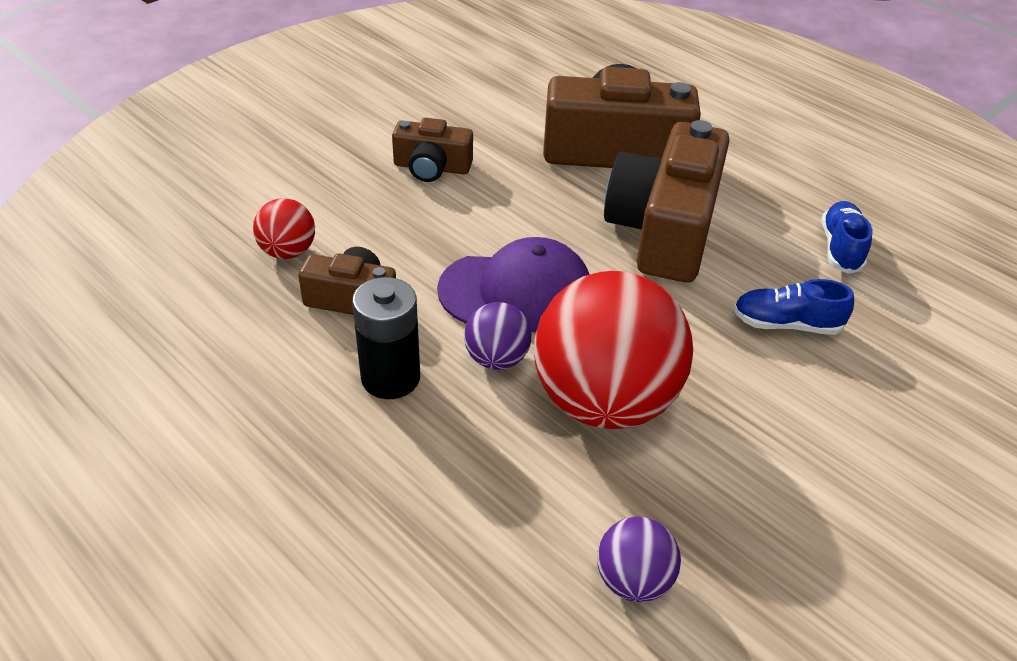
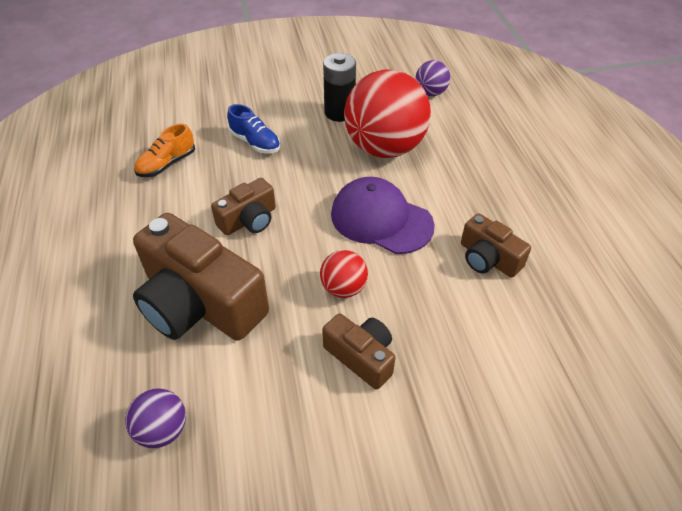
camera: 145 degrees left, 5 degrees up
(288, 252) = (520, 319): red ball -> red ball (343, 288)
(390, 378) = (488, 201): black battery -> black battery (339, 112)
(497, 359) = (422, 187): purple ball -> purple ball (162, 430)
(664, 229) = (249, 220): brown camera -> brown camera, size x0.52
(841, 248) = (167, 164): blue shoe -> orange shoe

